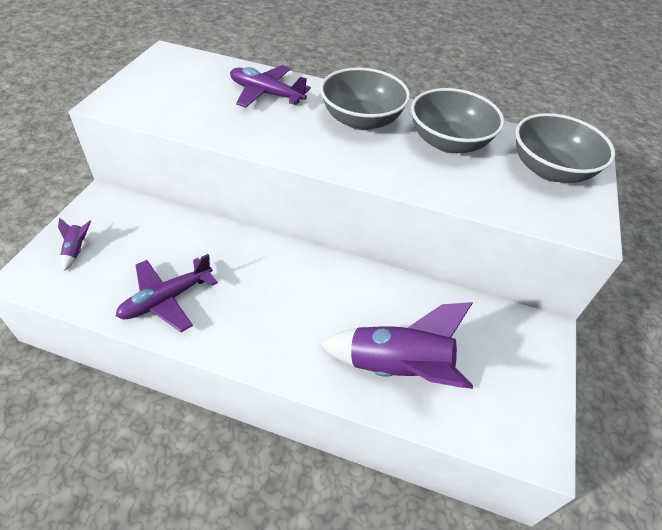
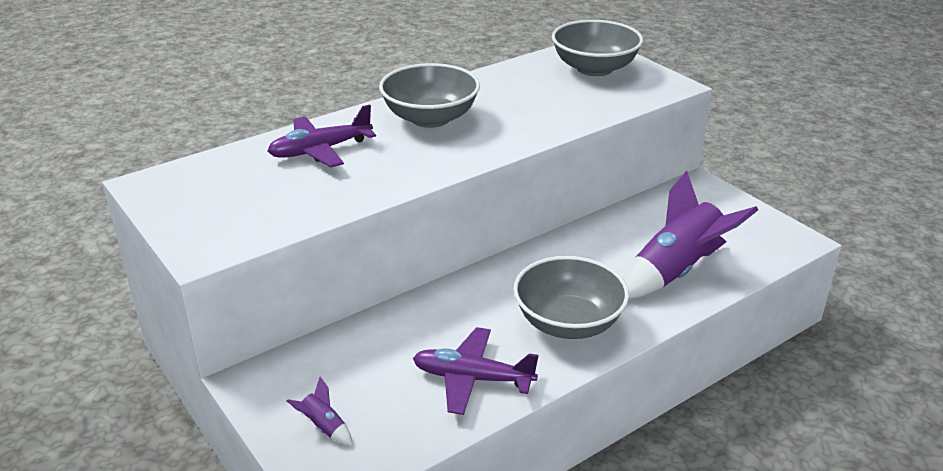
camera: 50 degrees left, 15 degrees down
(166, 299) = (472, 379): purple plane -> purple plane turned 105 degrees clockwise
(448, 142) = (512, 92): grey bowl -> grey bowl (568, 323)

